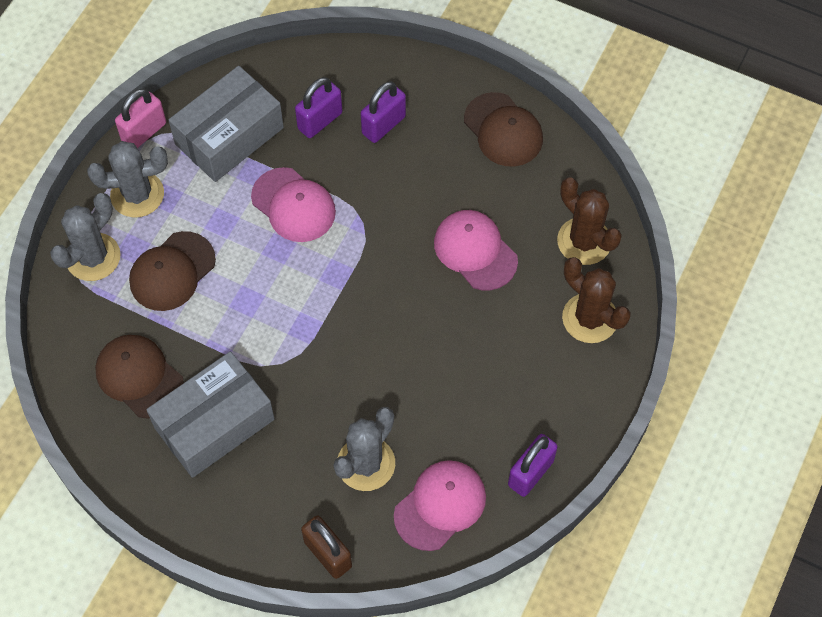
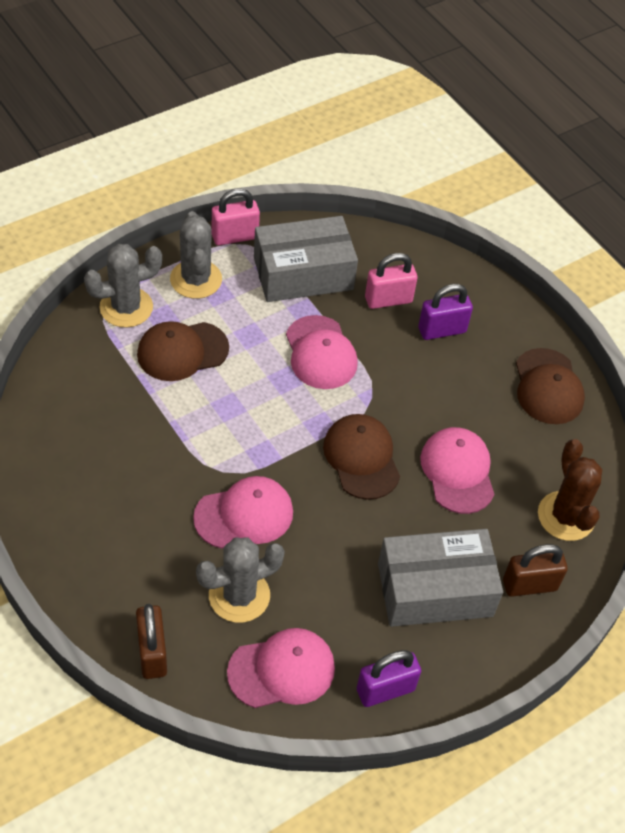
camera: 25 degrees right, 10 degrees down
(137, 194) = (196, 279): grey cactus -> grey cactus turned 60 degrees clockwise
(139, 377) = (96, 418): brown cap -> brown cap (361, 458)
(214, 423) = (131, 488): grey box -> grey box (435, 590)
(320, 121) = (388, 300): purple padlock -> pink padlock
(324, 391) = (244, 515): none -> pink cap
(590, 318) = (529, 585): brown cactus -> brown padlock

